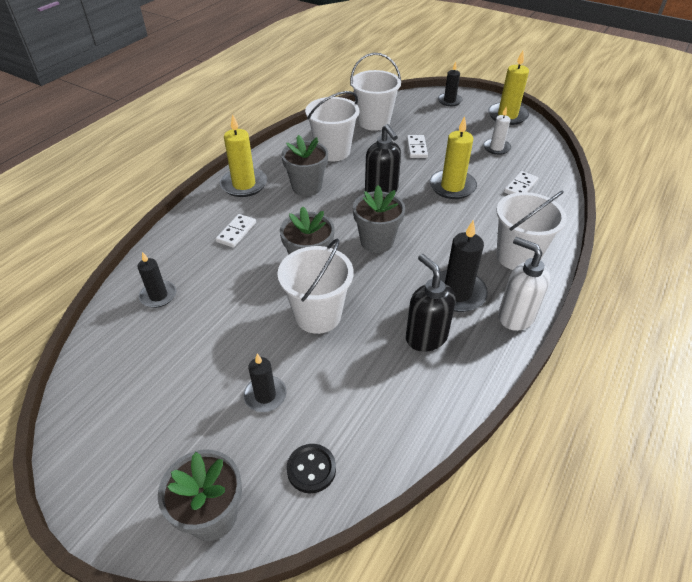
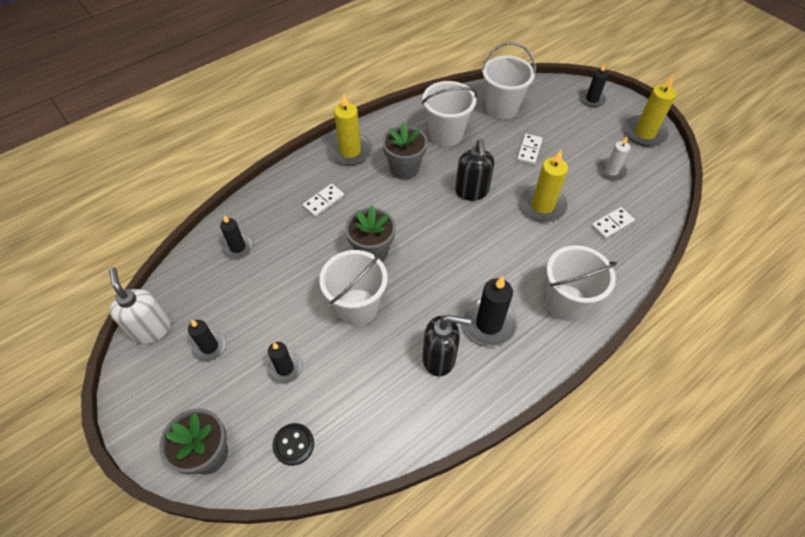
camera: 20 degrees right, 10 degrees up
(165, 401) = (209, 346): none -> black candle
(377, 241) = (441, 247): grey flower pot -> none
(426, 337) = (439, 358): black soap dispenser -> black soap dispenser turned 105 degrees clockwise
(515, 316) = (531, 364): white soap dispenser -> white soap dispenser (151, 329)

